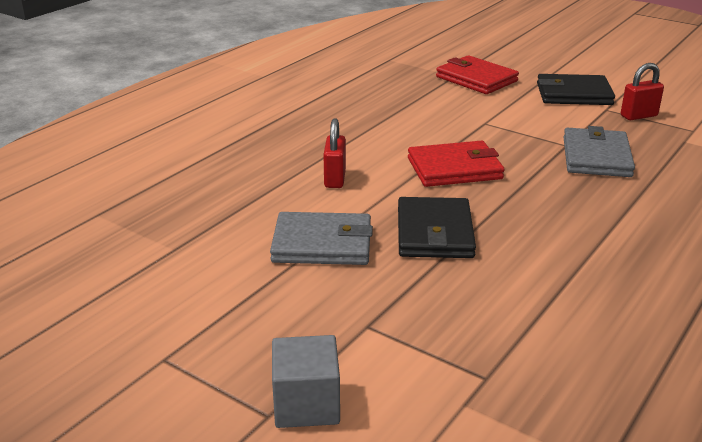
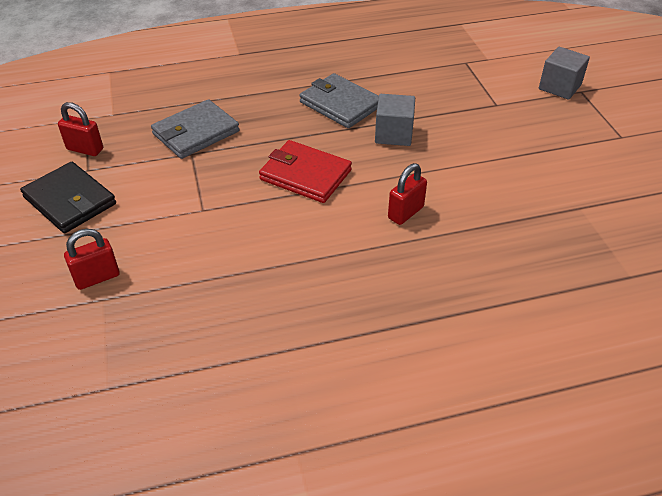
camera: 140 degrees left, 15 degrees up
(322, 244) = (473, 161): grey wallet -> grey wallet (340, 104)
(434, 233) = (393, 134): black wallet -> grey cube
(476, 79) = (97, 277): red wallet -> red padlock

